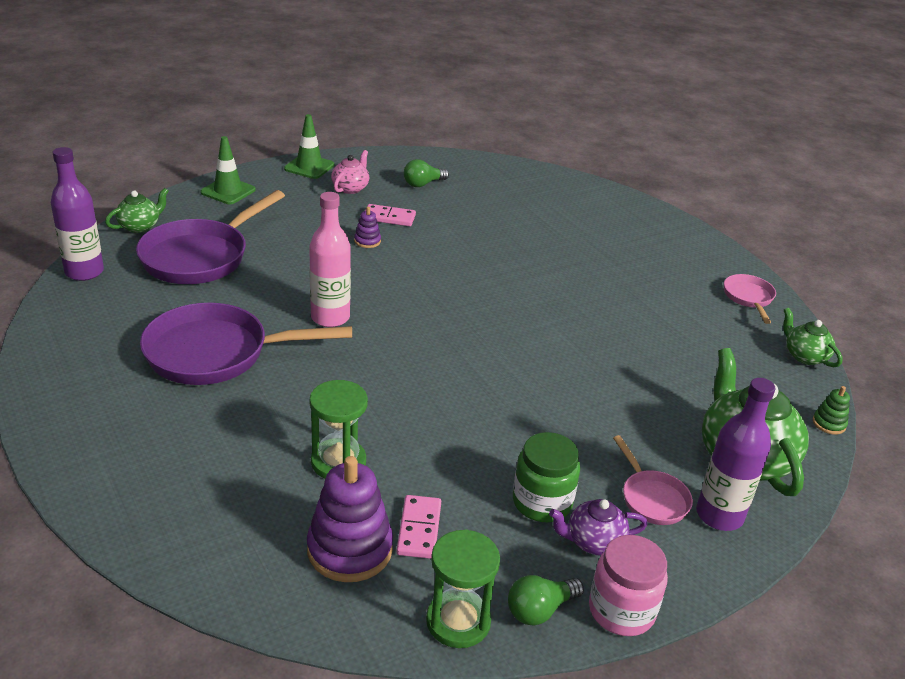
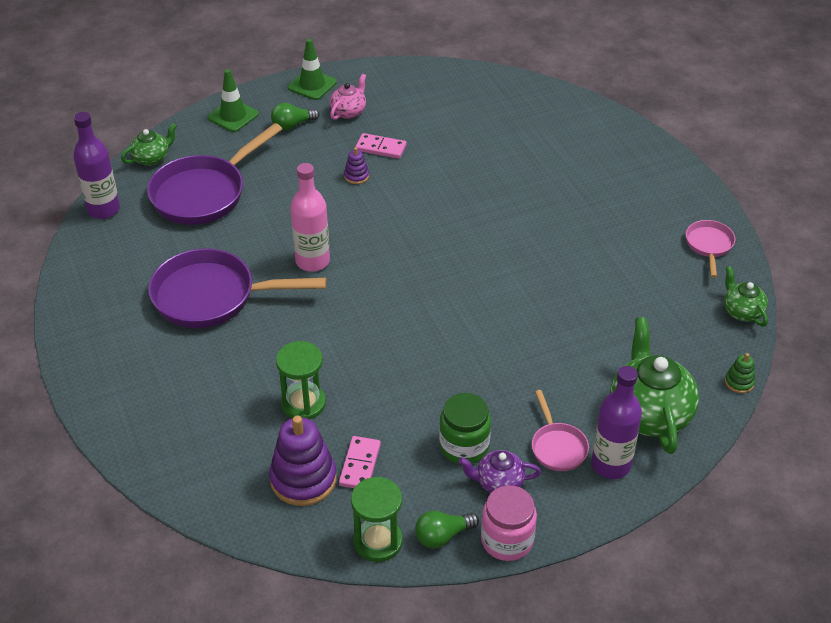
camera: 10 degrees right, 10 degrees up
(423, 184) = (420, 106): green light bulb -> green light bulb (292, 125)

